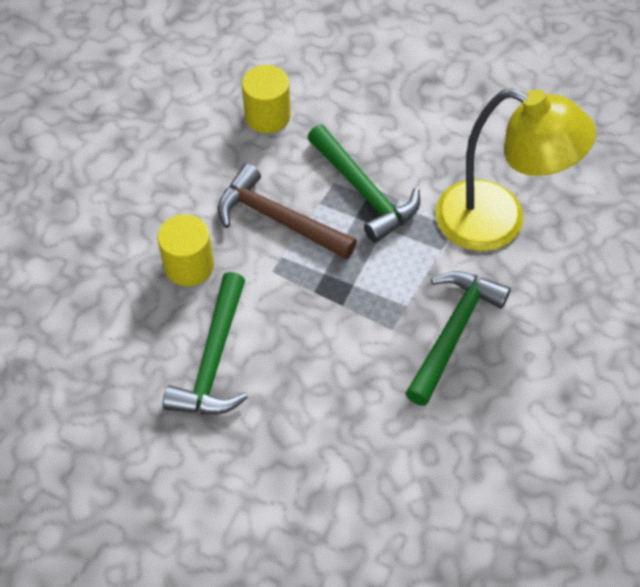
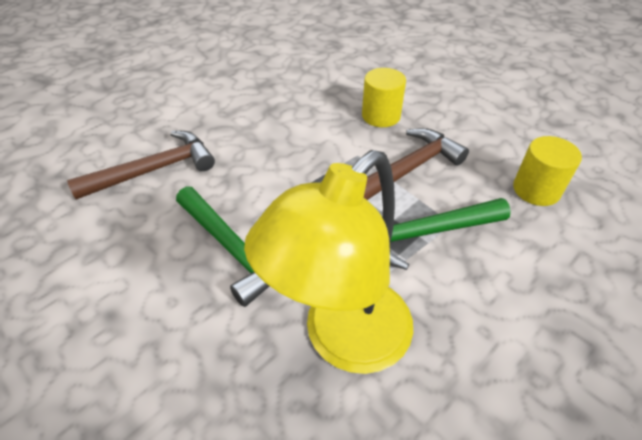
camera: 110 degrees right, 10 degrees down
(213, 359) = (295, 112): green hammer -> none
(383, 467) = (154, 170): none -> brown hammer

